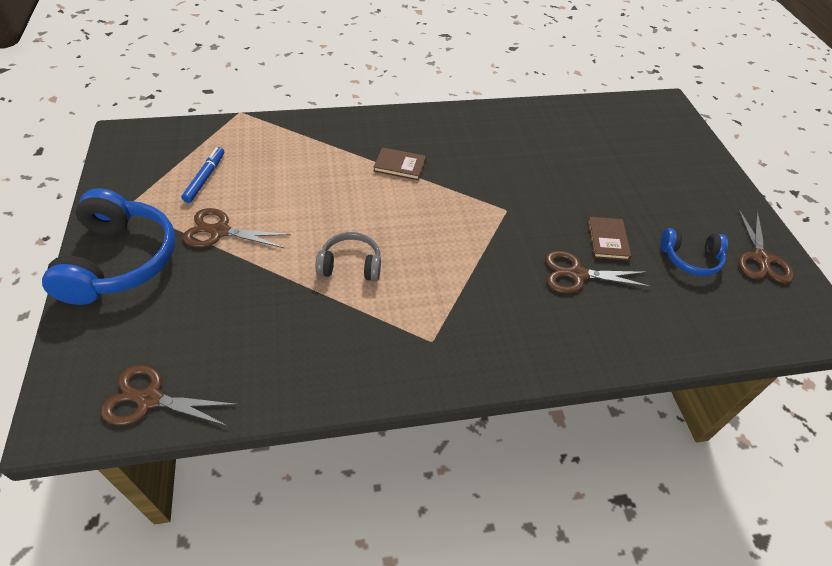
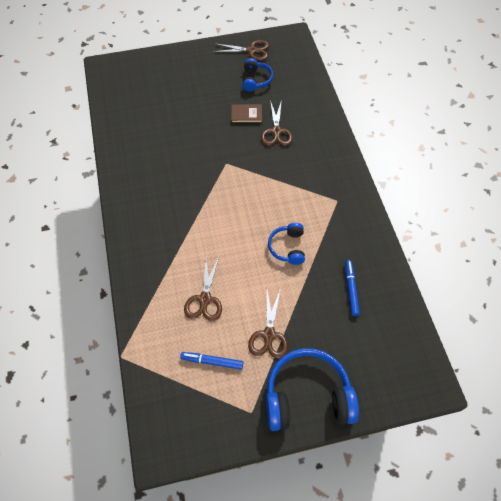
camera: 90 degrees left, 10 degrees up
(150, 399) = (407, 338): brown scissors -> brown scissors (205, 299)
(260, 335) = (351, 289): none -> blue marker
(350, 265) = (287, 247): grey headphones -> blue headphones
(400, 166) = (186, 227): brown book -> none

